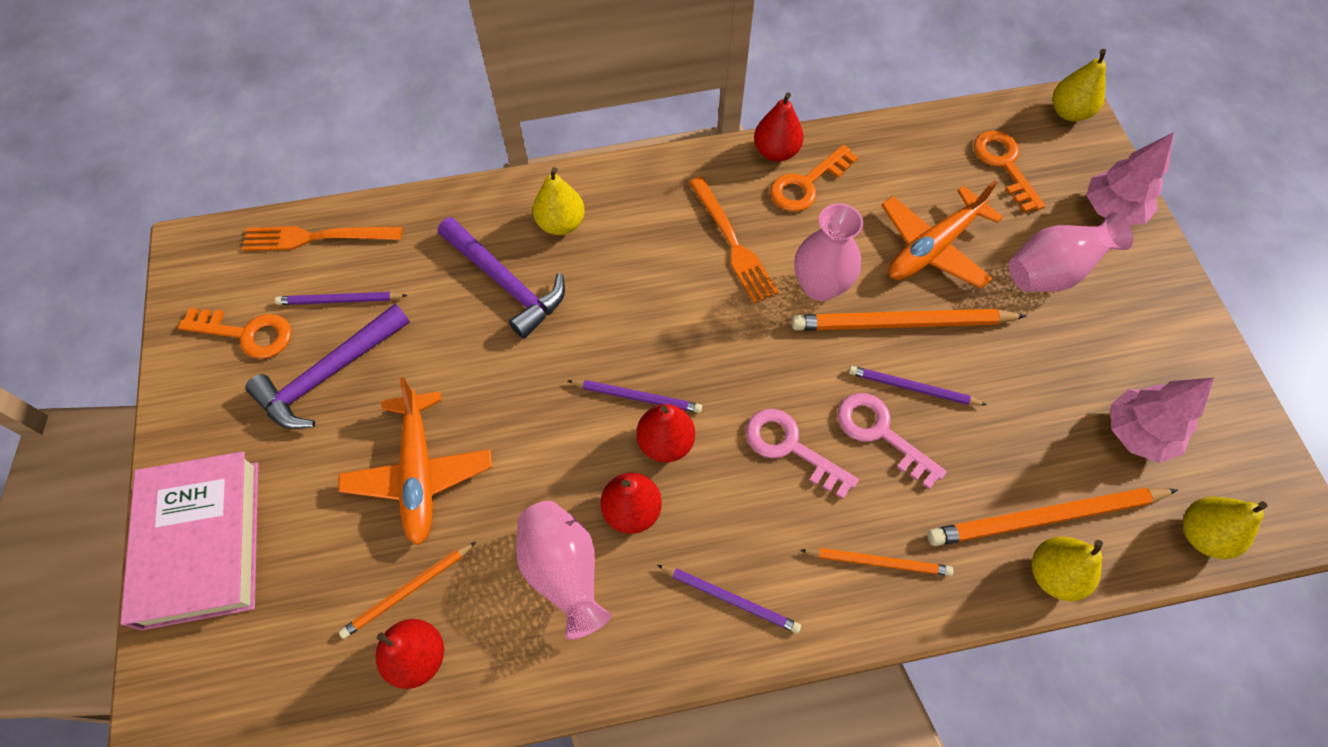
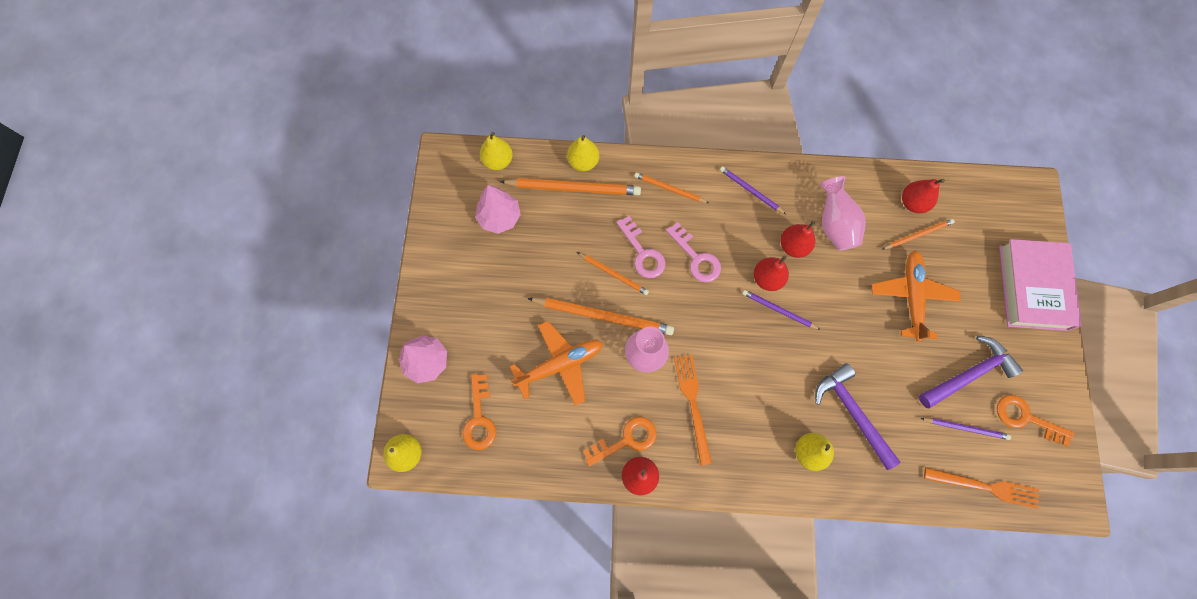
camera: 165 degrees left, 10 degrees up
(913, 388) = (613, 274): purple pencil -> orange pencil
(1051, 272) = (493, 326): pink vase -> none

